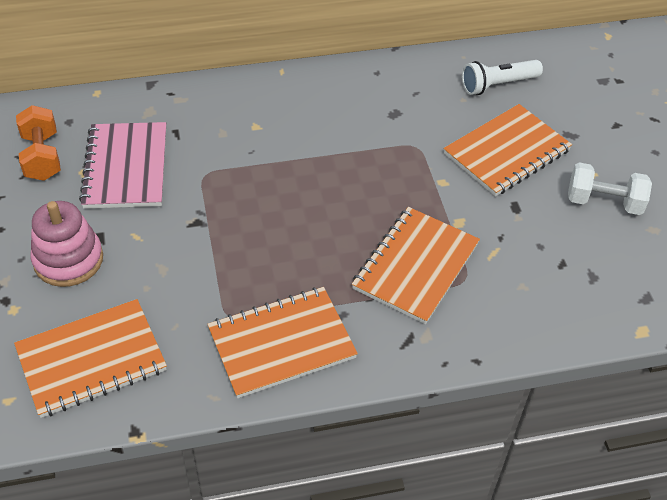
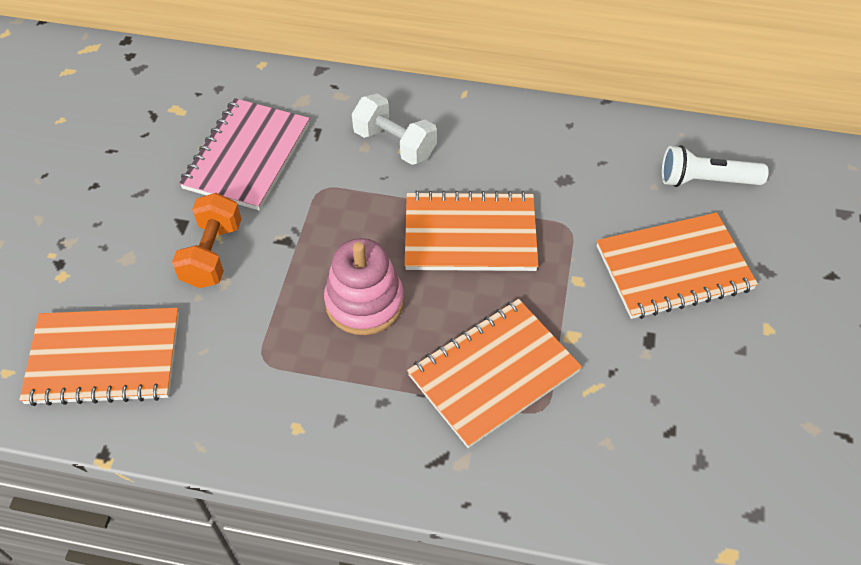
camera: 25 degrees right, 5 degrees up
(42, 157) = (173, 119): orange dumbbell -> orange dumbbell (212, 254)
(68, 260) = (140, 240): pink stacking toy -> pink stacking toy (364, 302)
(281, 344) = (300, 412): orange notebook -> orange notebook (470, 234)
(604, 202) = (764, 370): white dumbbell -> white dumbbell (395, 144)

